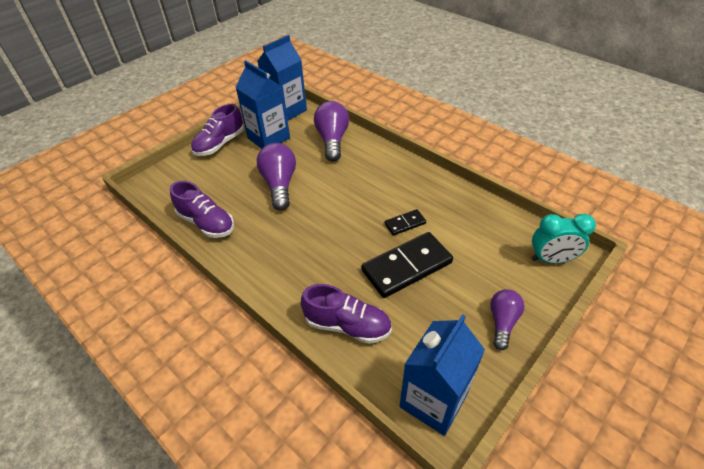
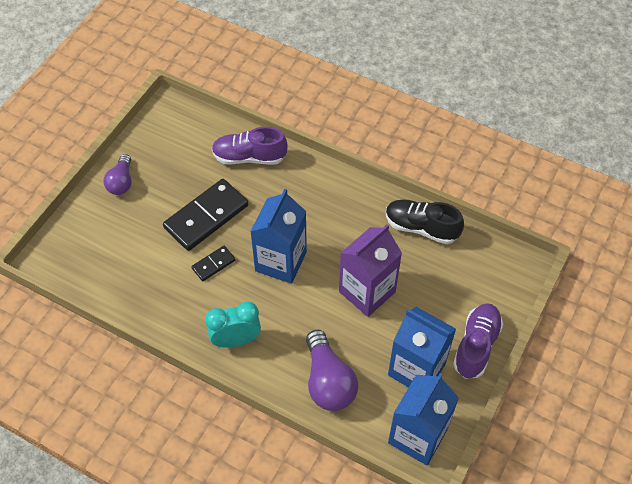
camera: 165 degrees right, 10 degrees up
(206, 223) = (421, 228): purple shoe -> black shoe
(279, 185) = (367, 292): purple light bulb -> purple carton
(433, 400) = (176, 120): blue carton -> blue carton (281, 261)
(551, 259) = (67, 249): turquoise clock -> turquoise clock (236, 340)

